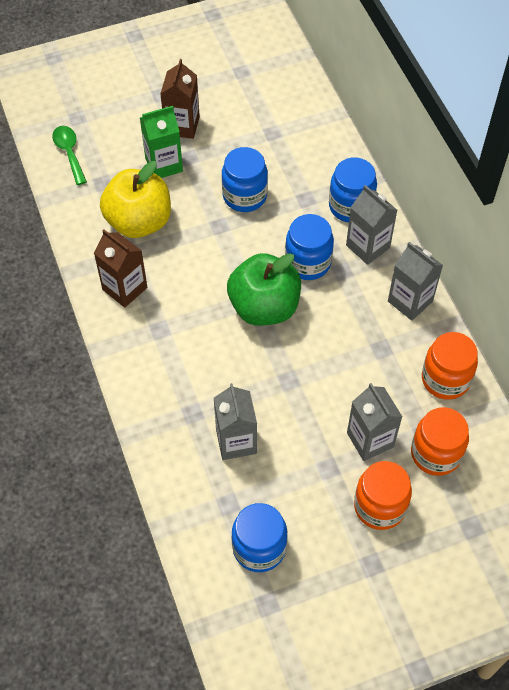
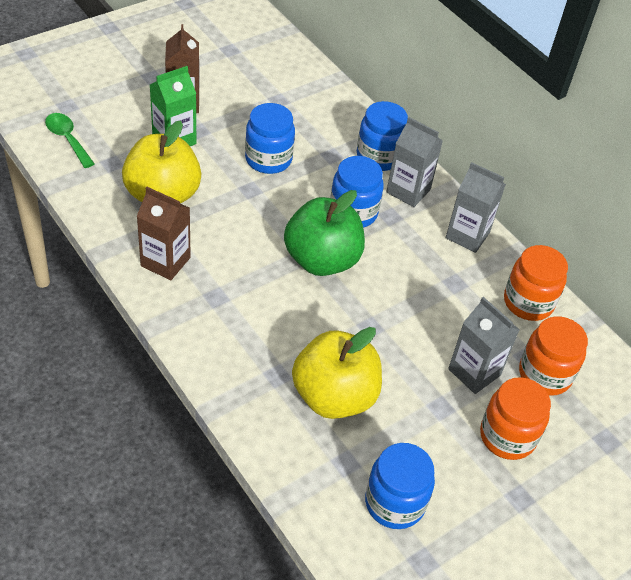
camera: 20 degrees left, 10 degrees down
(236, 441) = (334, 396): grey carton -> yellow apple

